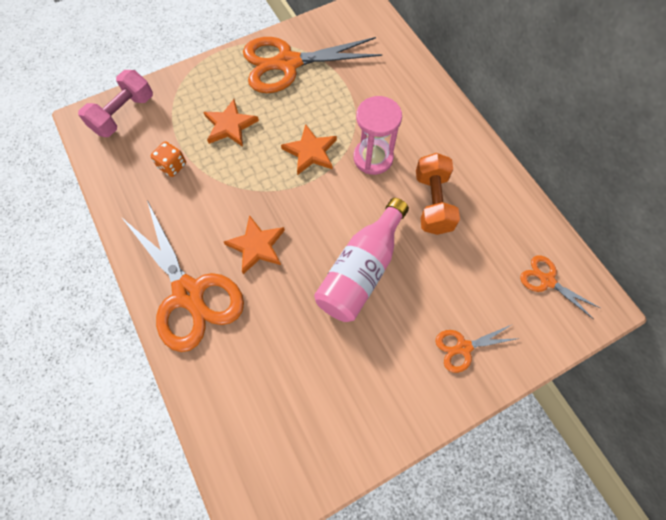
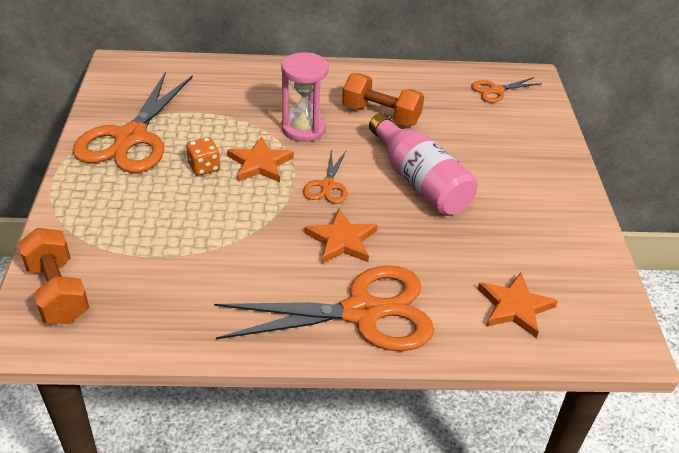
camera: 65 degrees left, 25 degrees down
(124, 114) = (58, 292): pink dumbbell -> orange dumbbell
(172, 166) = (180, 272): orange dice -> orange dice (204, 167)
(230, 125) = (170, 207): orange star -> orange star (514, 307)
(463, 347) = (530, 154): orange scissors -> orange scissors (327, 185)

